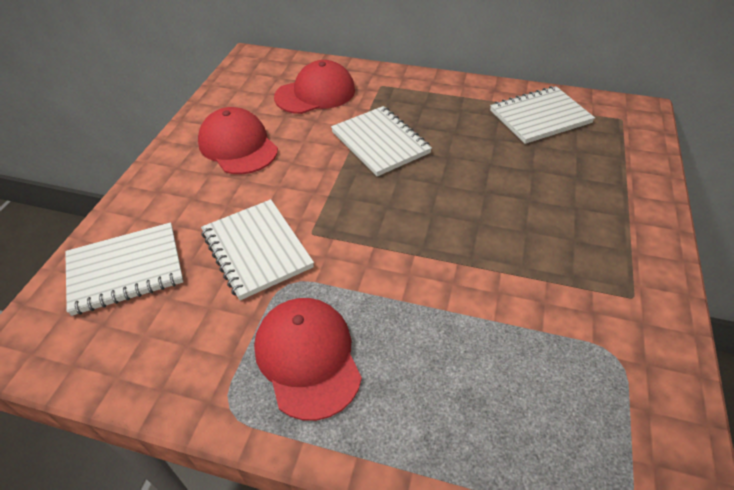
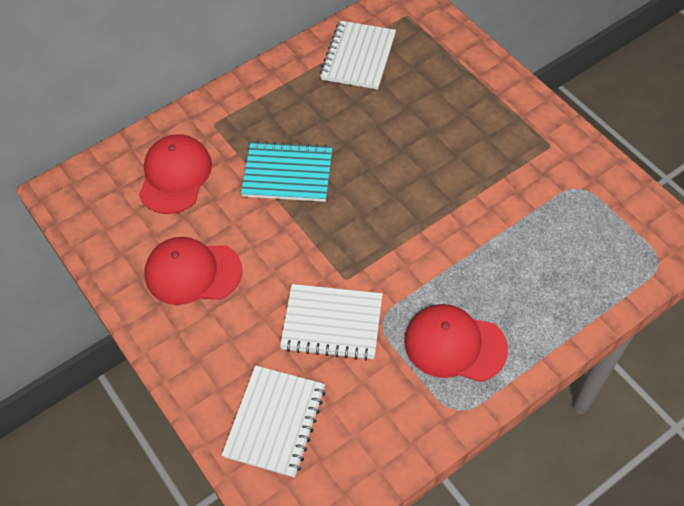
camera: 50 degrees left, 10 degrees up
(380, 142) = (287, 173): white notebook -> turquoise notebook

